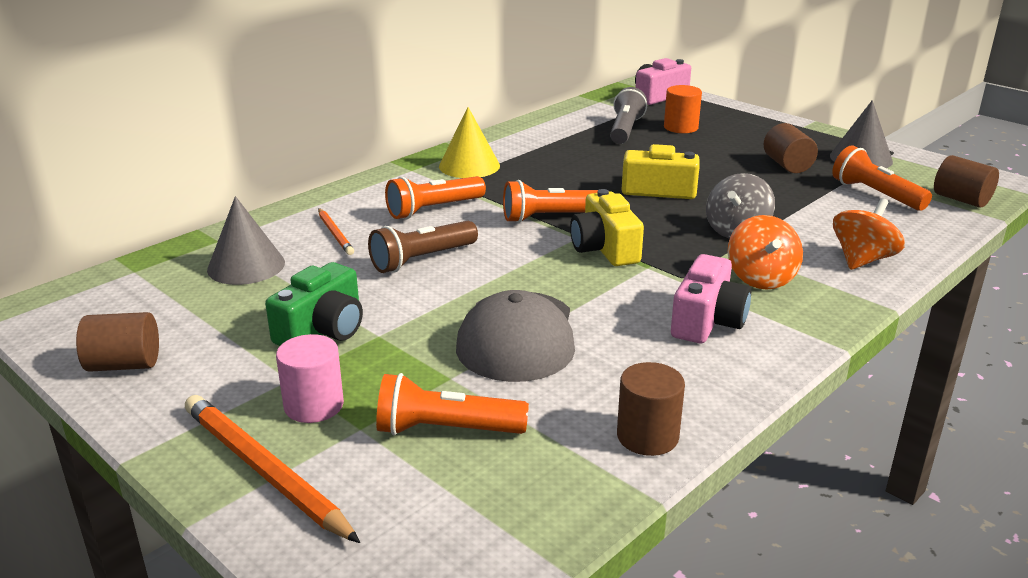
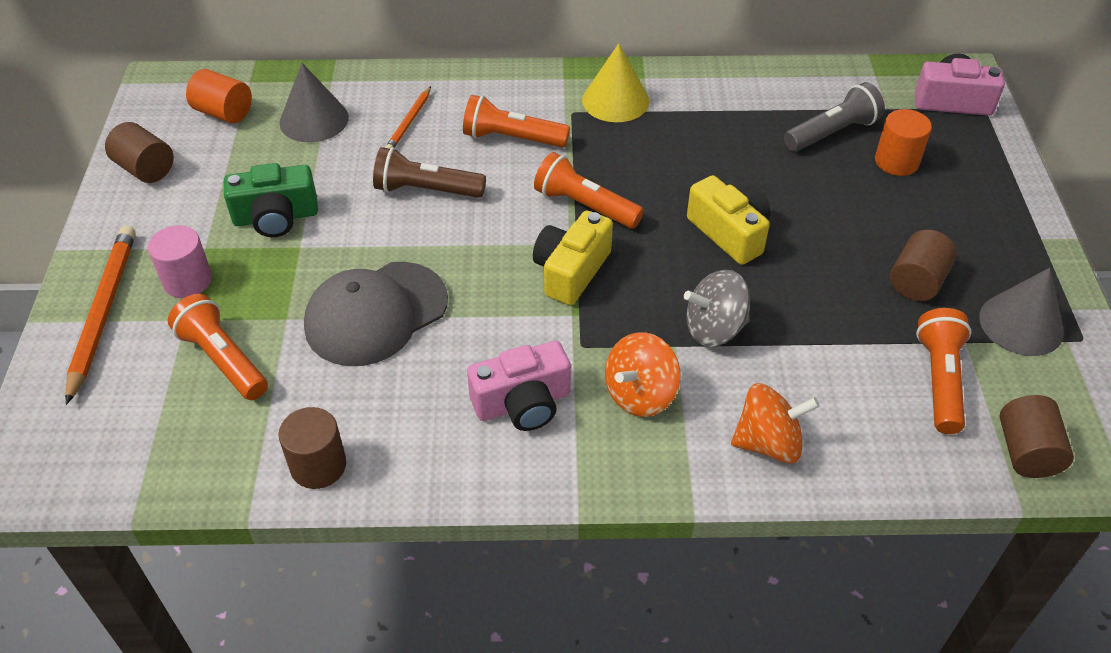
camera: 45 degrees right, 20 degrees up
(144, 298) = (224, 113): none -> orange cylinder

